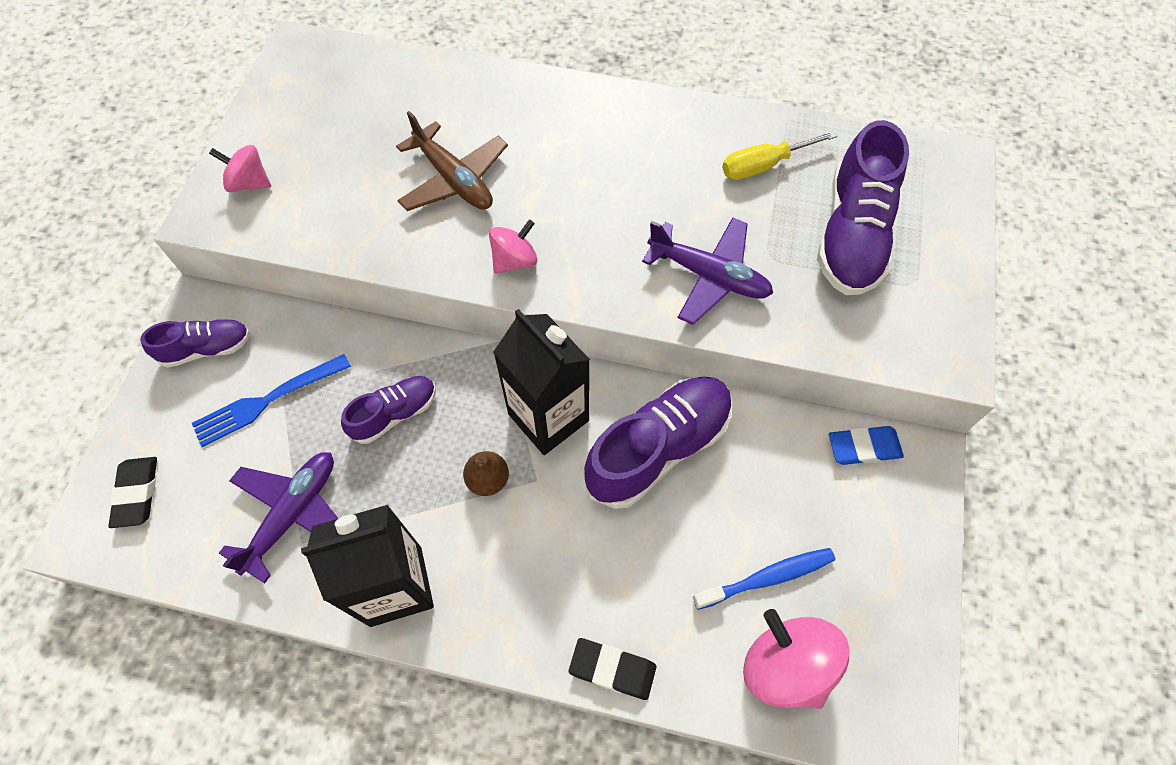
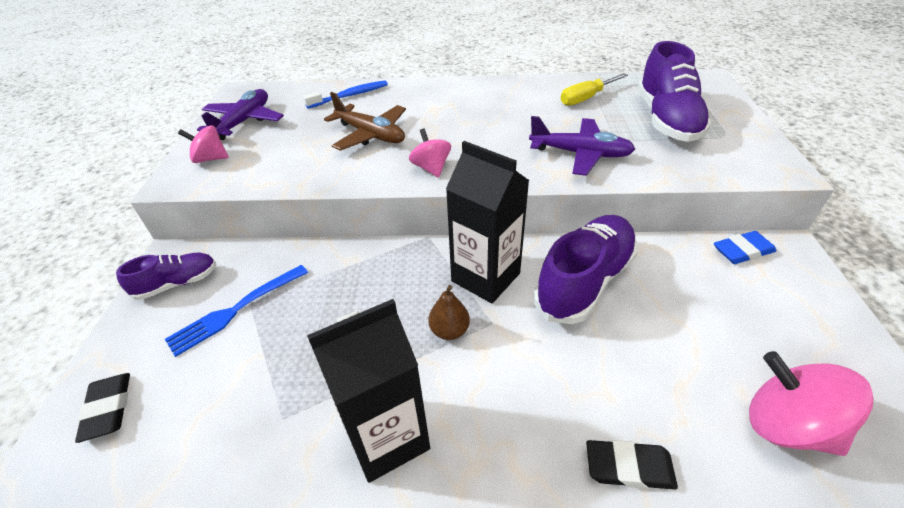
camera: 10 degrees left, 20 degrees down
(293, 514) = (271, 395): purple plane -> purple plane (244, 122)
(395, 414) = (353, 299): purple shoe -> none
(515, 260) = (431, 168): pink spinning top -> pink spinning top turned 60 degrees counterclockwise
(767, 578) = (726, 356): blue toothbrush -> blue toothbrush (350, 96)

